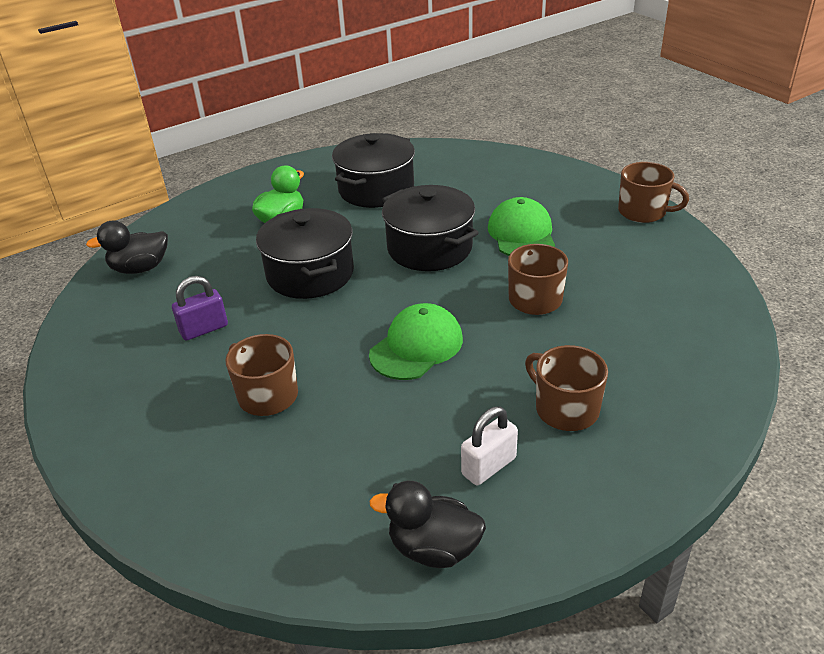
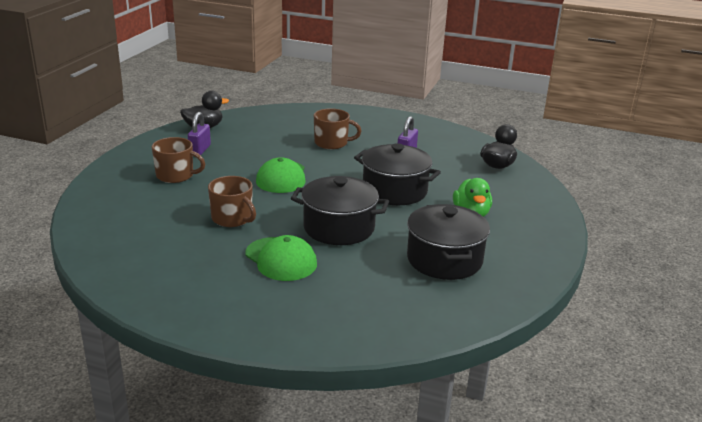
camera: 140 degrees right, 10 degrees down
(489, 466) = (200, 150): white padlock -> purple padlock
(643, 212) = (186, 314): brown mug -> none

